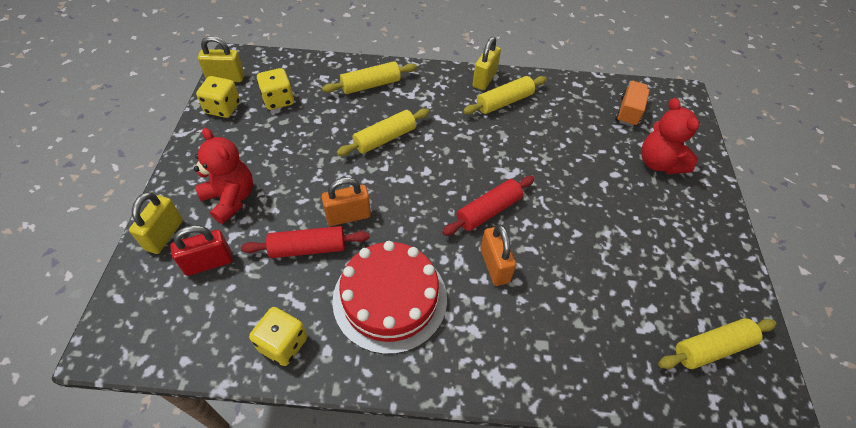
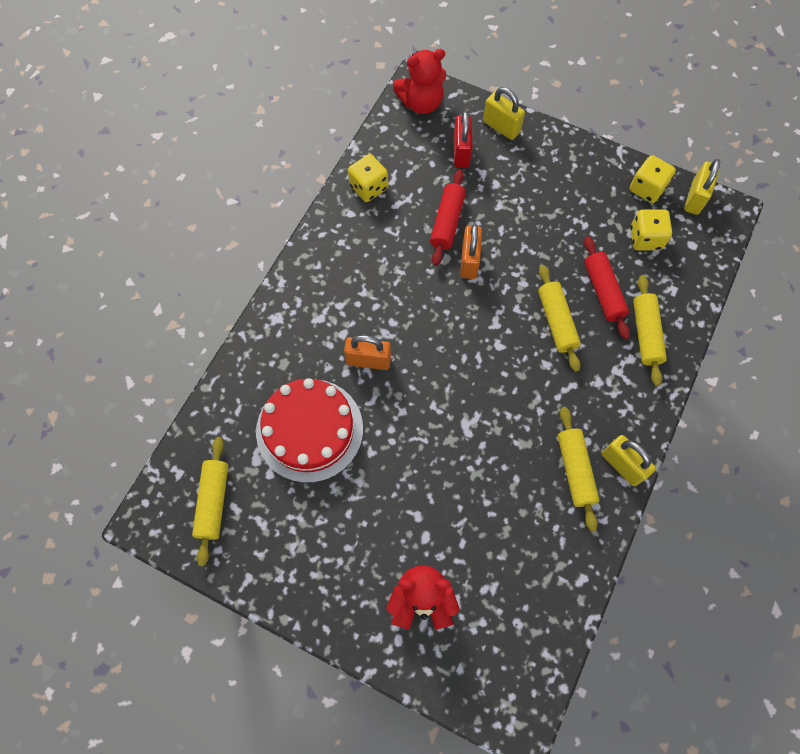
camera: 115 degrees right, 15 degrees up
(230, 199) = (523, 177): red teddy bear -> red teddy bear (421, 103)
(390, 298) = (373, 268): red cake -> red cake (309, 430)
(488, 211) = (428, 382): red rolling pin -> red rolling pin (603, 291)
(628, 112) = (512, 617): orange truck -> none

